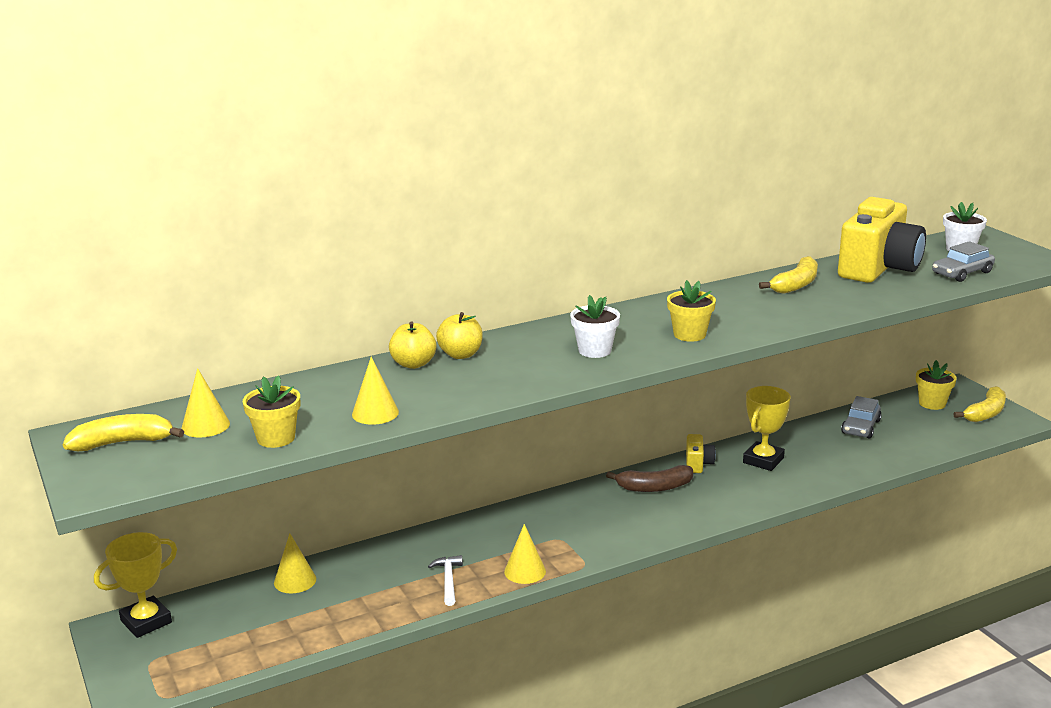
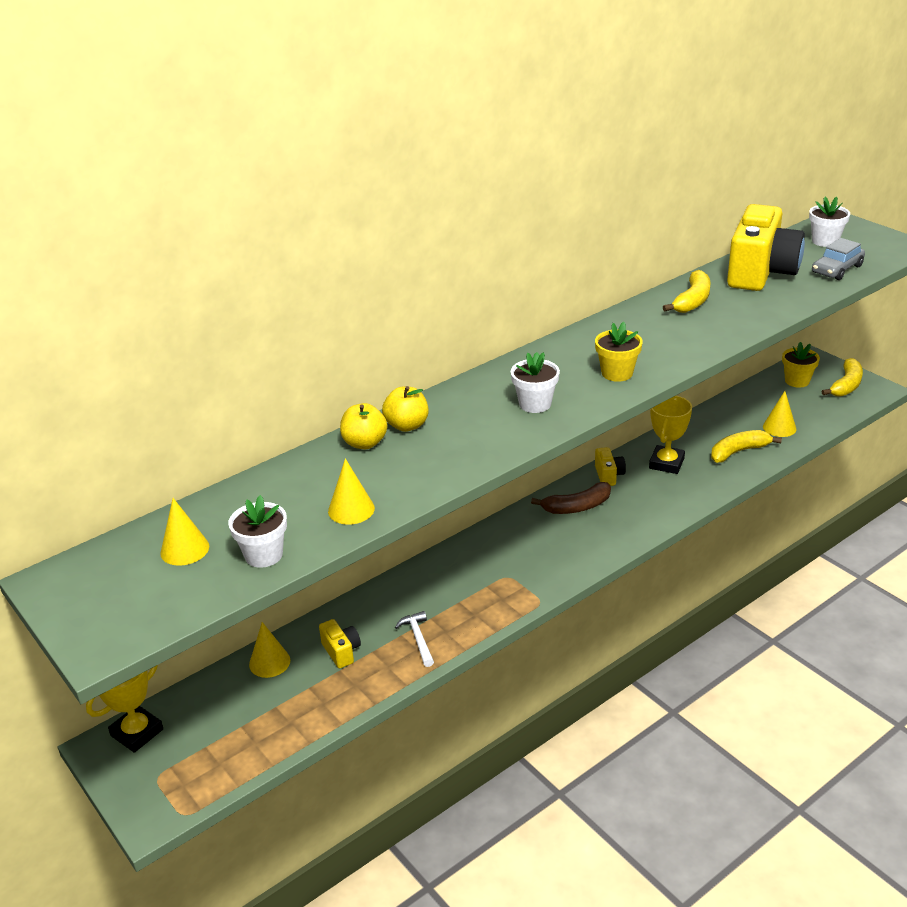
camera: 10 degrees left, 10 degrees up
(123, 443) = (107, 583): yellow banana -> yellow banana (738, 452)
(276, 438) = (263, 555): yellow flower pot -> white flower pot
(368, 581) = (341, 651): none -> yellow camera
(525, 571) = (487, 617): yellow cone -> yellow cone (779, 427)
(861, 427) = (742, 415): grey car -> none

